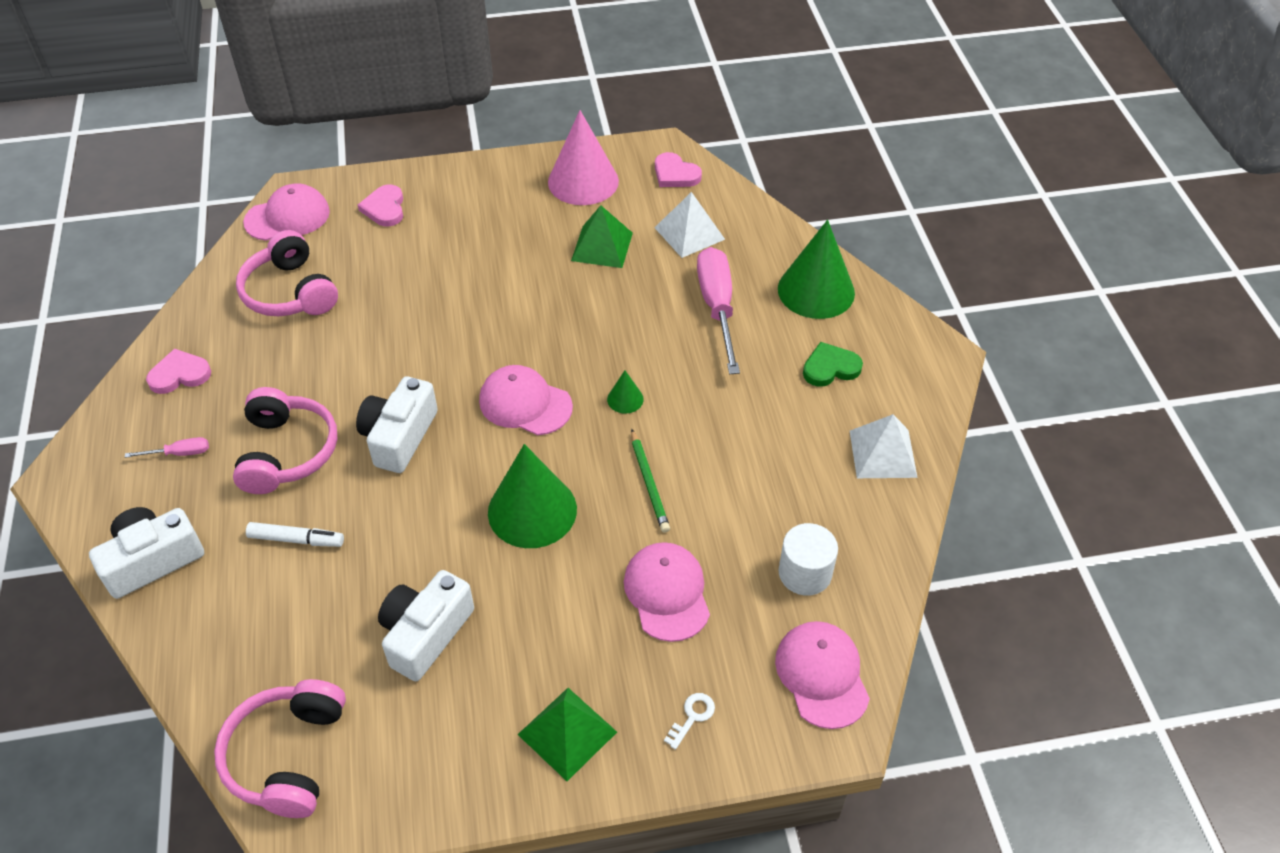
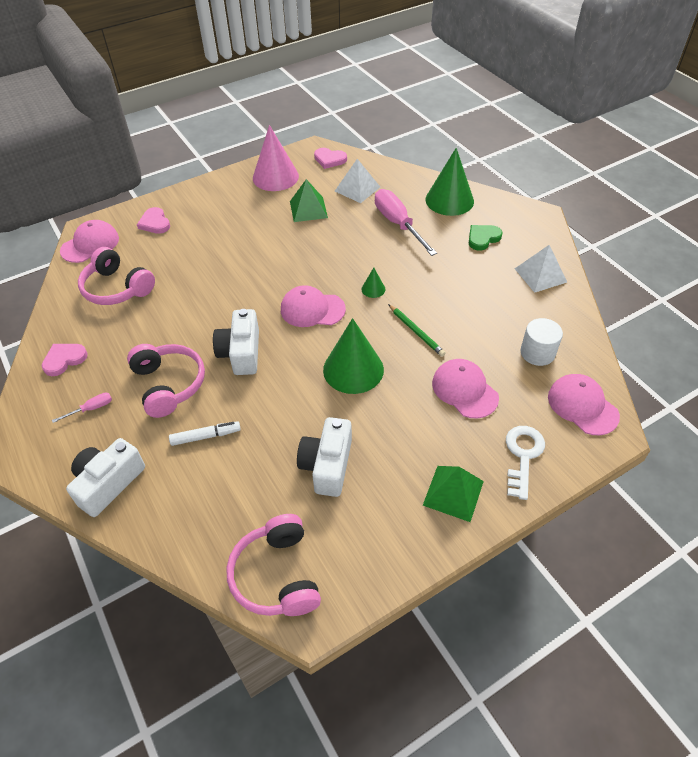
camera: 20 degrees left, 0 degrees up
(692, 717) = (523, 456): white key -> white key, size x1.90

